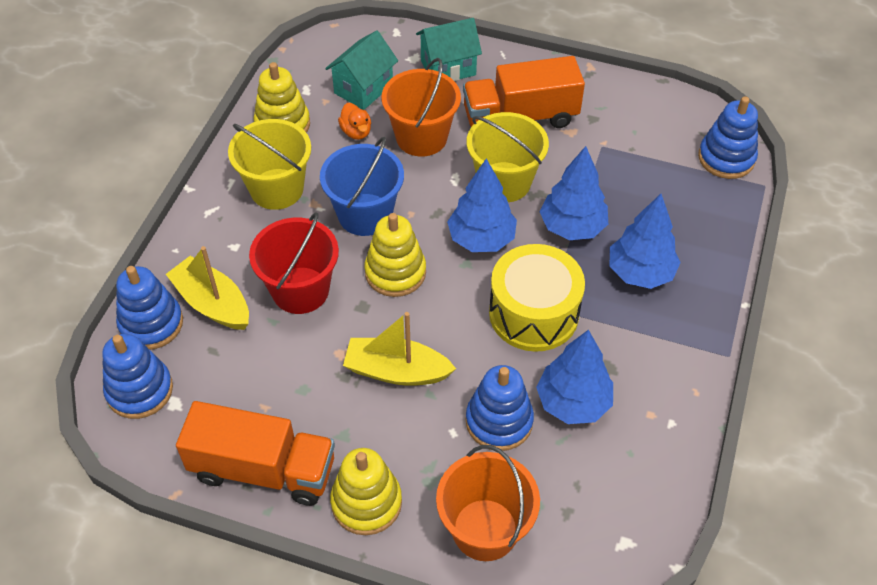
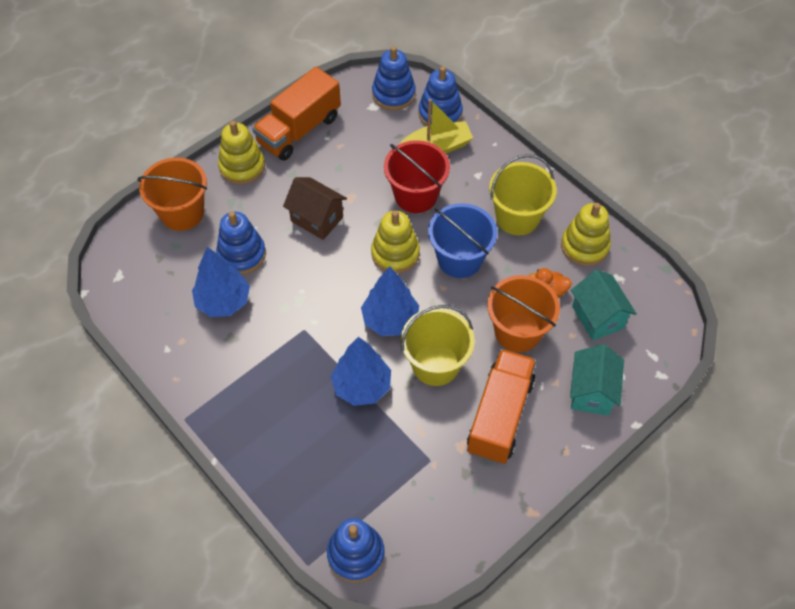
camera: 120 degrees right, 5 degrees up
(396, 371) = (317, 219): yellow boat -> brown house
(533, 313) = (305, 317): yellow drum -> none
(640, 272) = (290, 406): blue tree -> none

